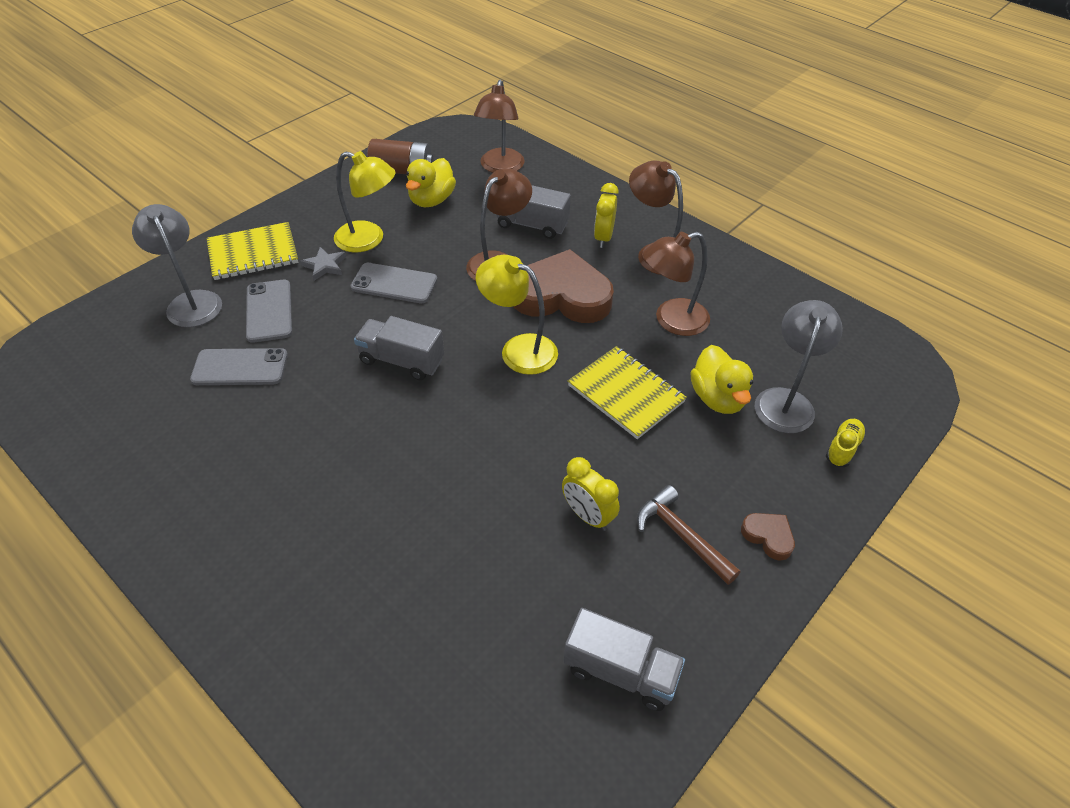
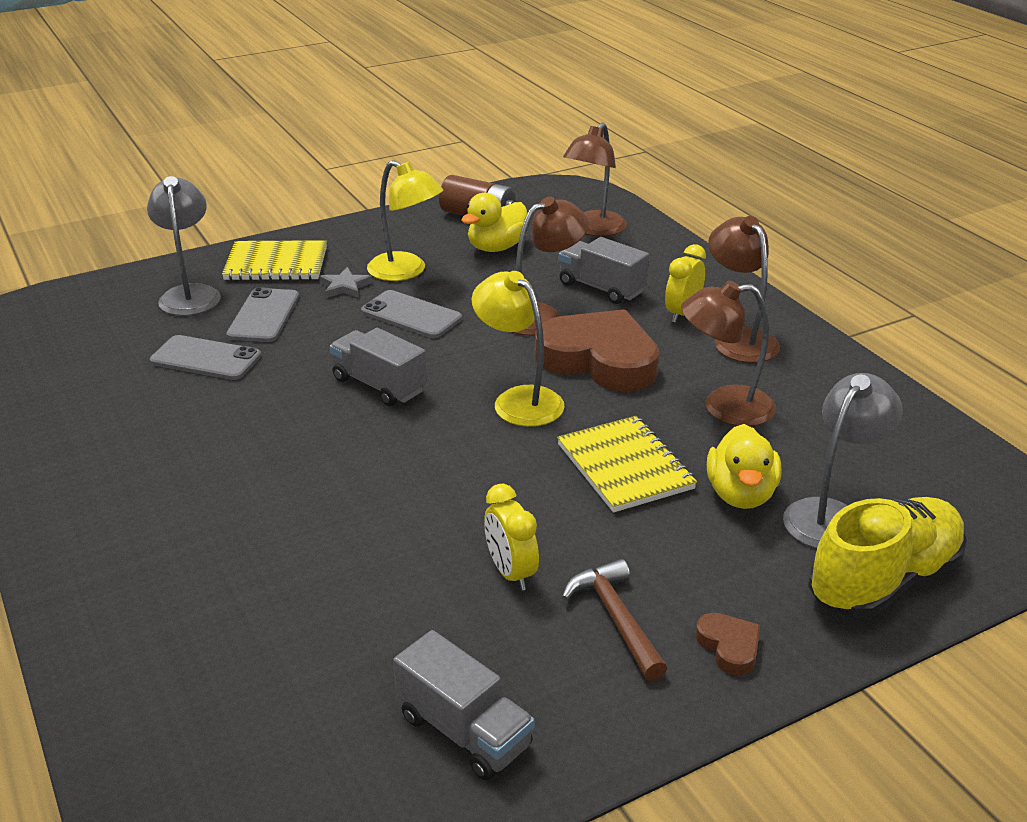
camera: 20 degrees right, 15 degrees down
(843, 448) = (884, 580): yellow shoe -> yellow shoe, size x2.27

